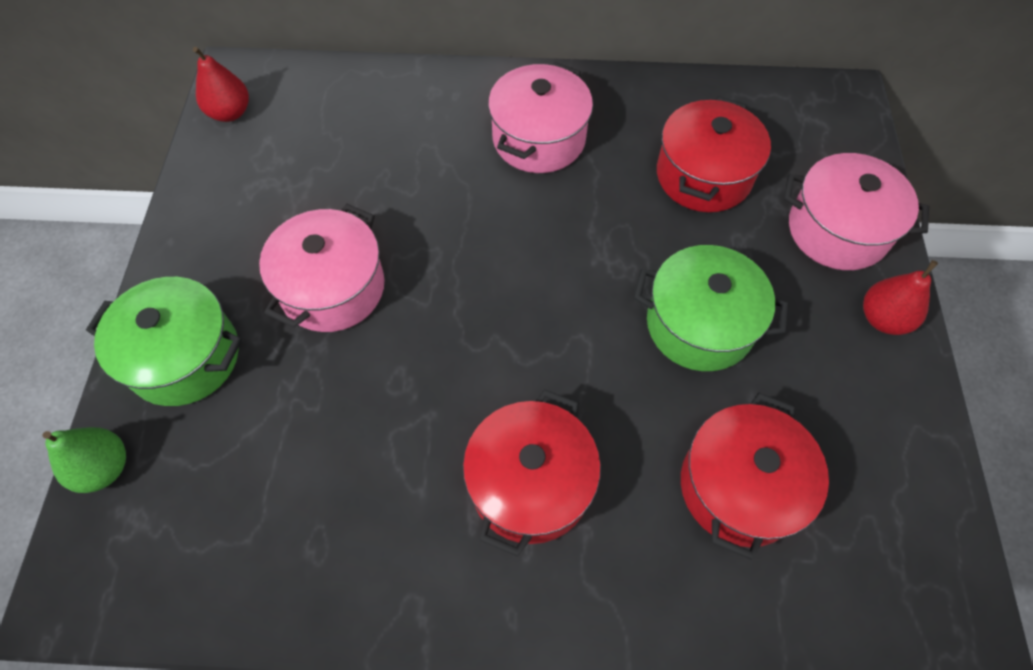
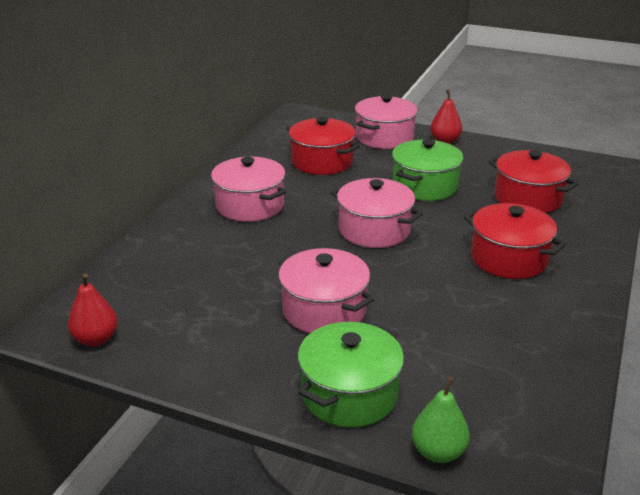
camera: 70 degrees left, 30 degrees down
(538, 291) = (374, 230): none -> pink pot

